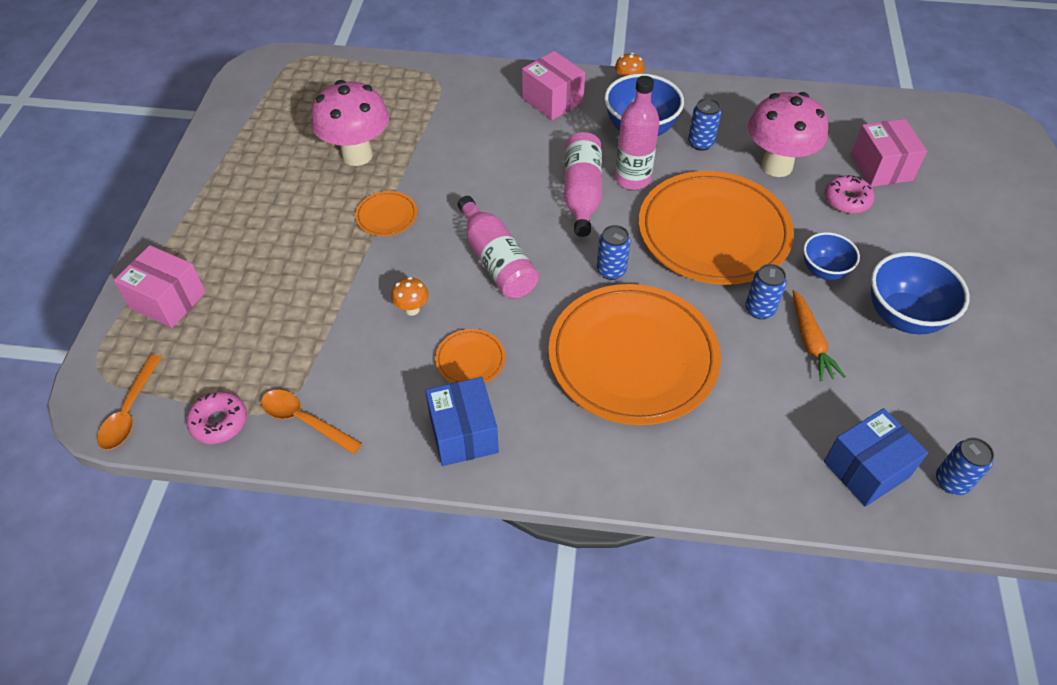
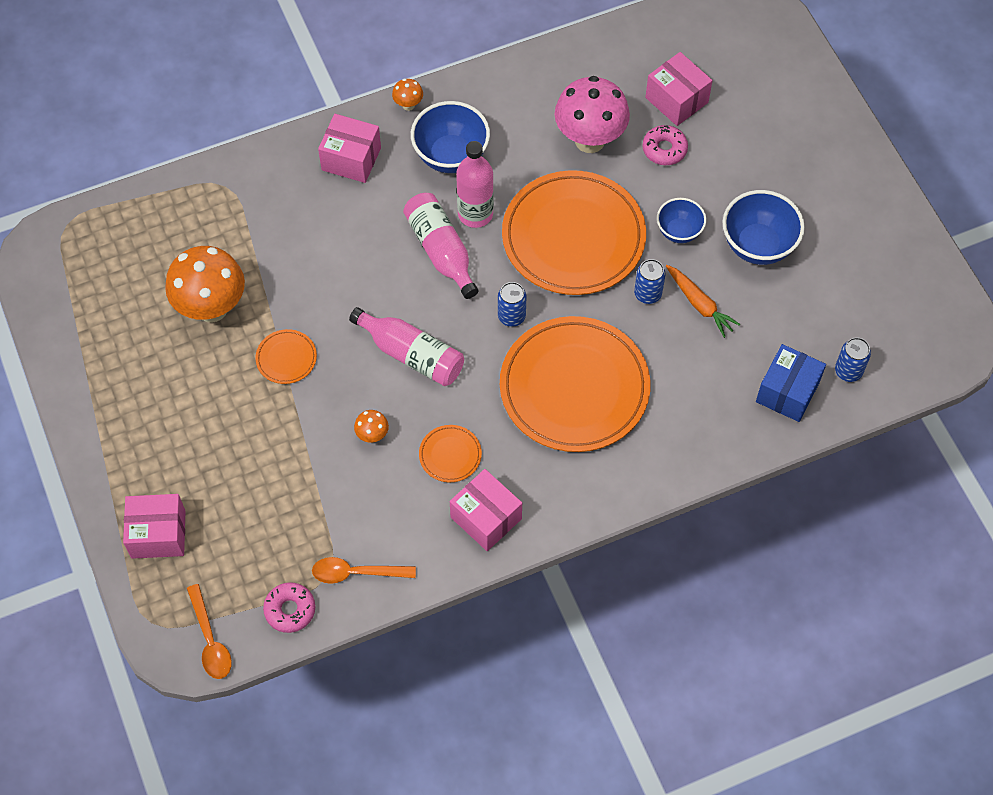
camera: 30 degrees left, 10 degrees up
(357, 155) = (212, 308): pink mushroom -> orange mushroom
(463, 434) = (486, 518): blue box -> pink box
(700, 143) = (512, 146): blue can -> none

